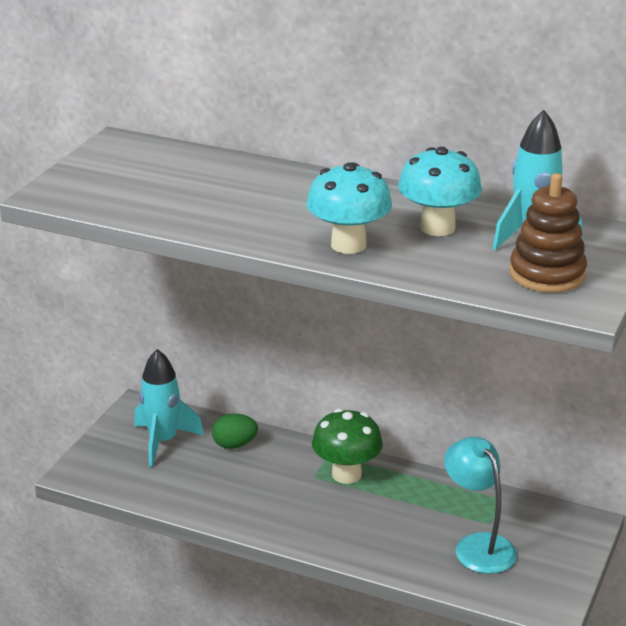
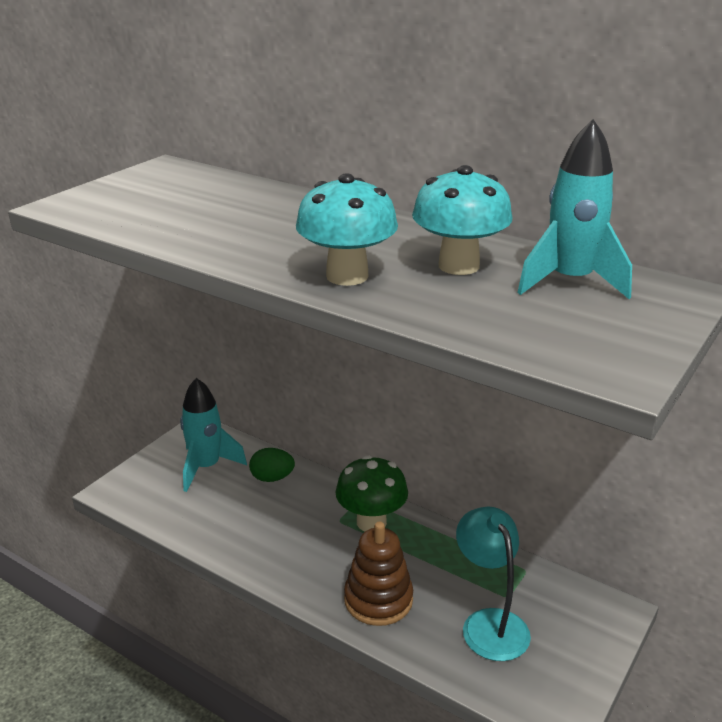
camera: 10 degrees right, 0 degrees up
(547, 274) = (578, 328): brown stacking toy -> brown stacking toy (378, 600)

